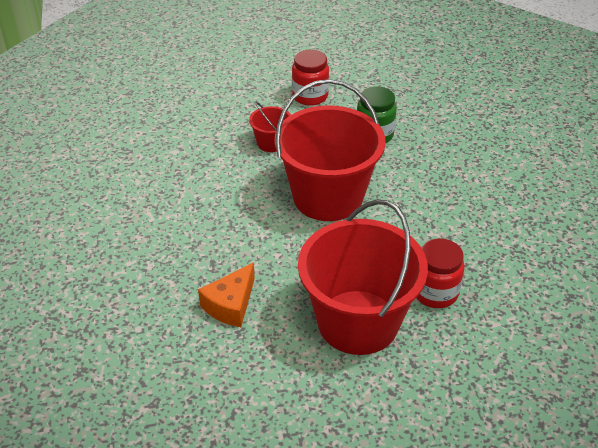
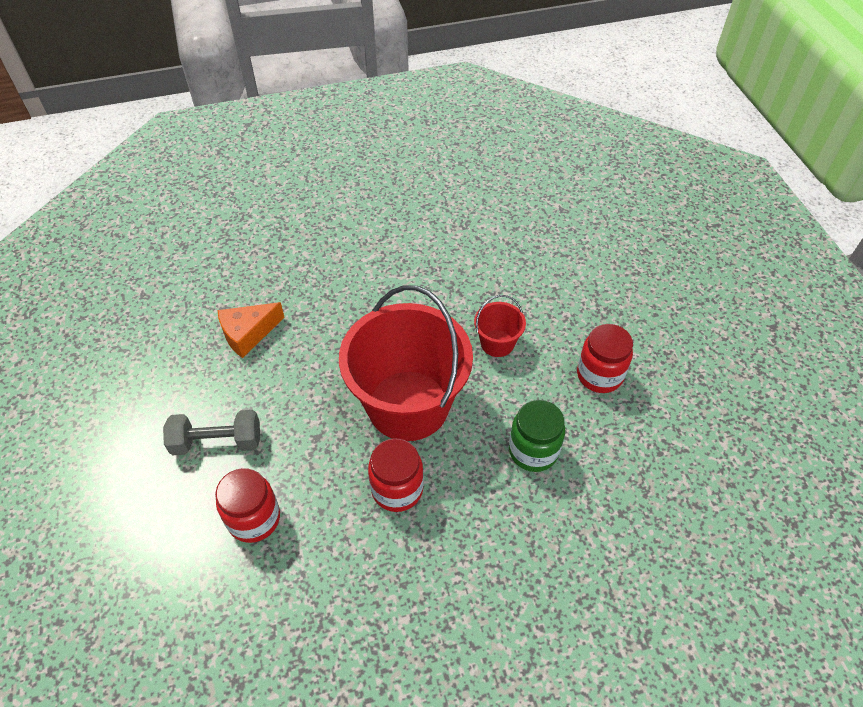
camera: 85 degrees right, 10 degrees up
(230, 305) = (248, 334): orange cheese -> orange cheese turned 60 degrees counterclockwise
(358, 322) = (217, 442): red bucket -> grey dumbbell
(406, 206) = (397, 489): none -> red jar

